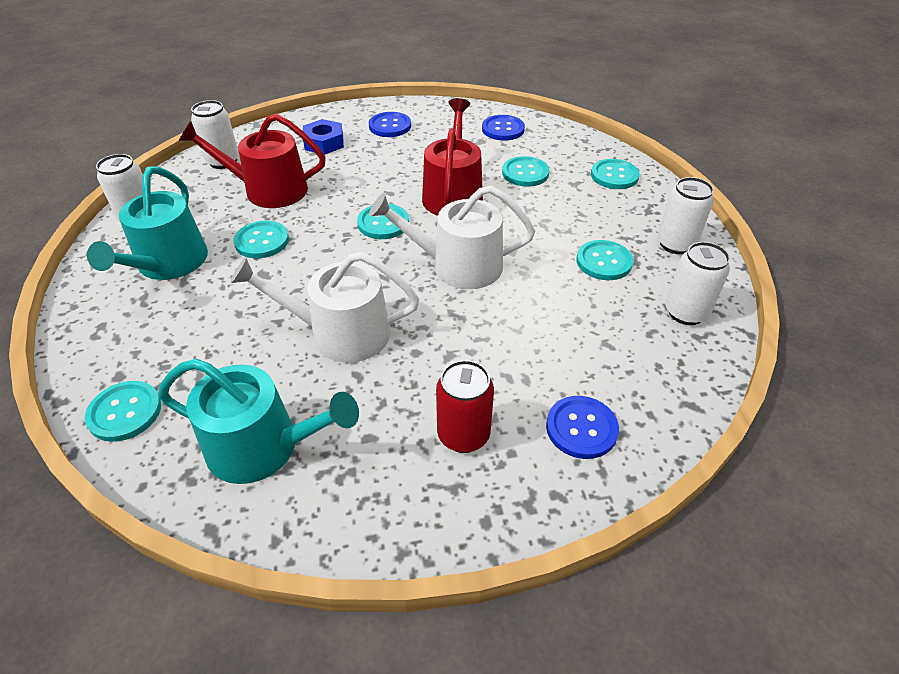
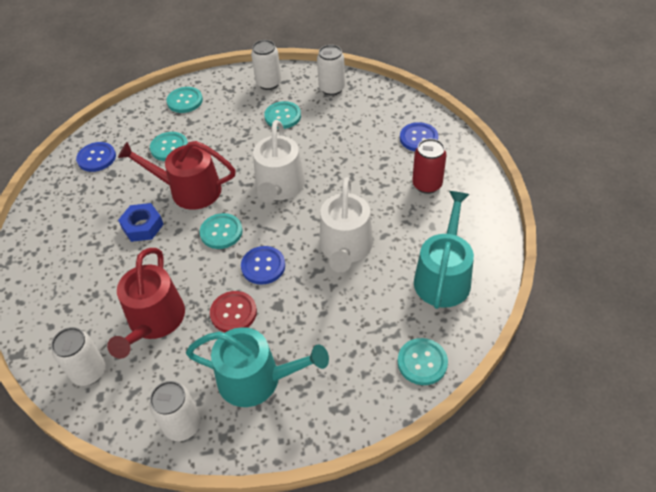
camera: 85 degrees left, 5 degrees up
(262, 241) = (233, 313): turquoise button -> red button
(324, 143) = (78, 287): blue nut -> blue nut (142, 226)
(390, 126) = (63, 236): blue button -> blue button (263, 266)

